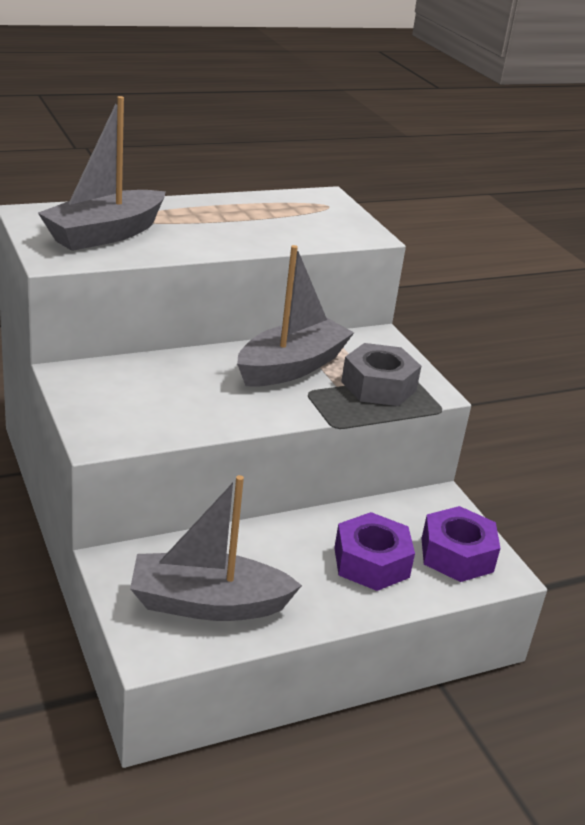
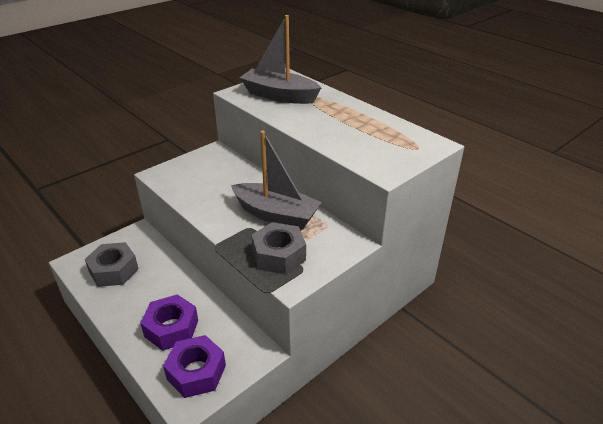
camera: 75 degrees right, 5 degrees up
(208, 603) = (114, 270): grey boat -> grey nut

